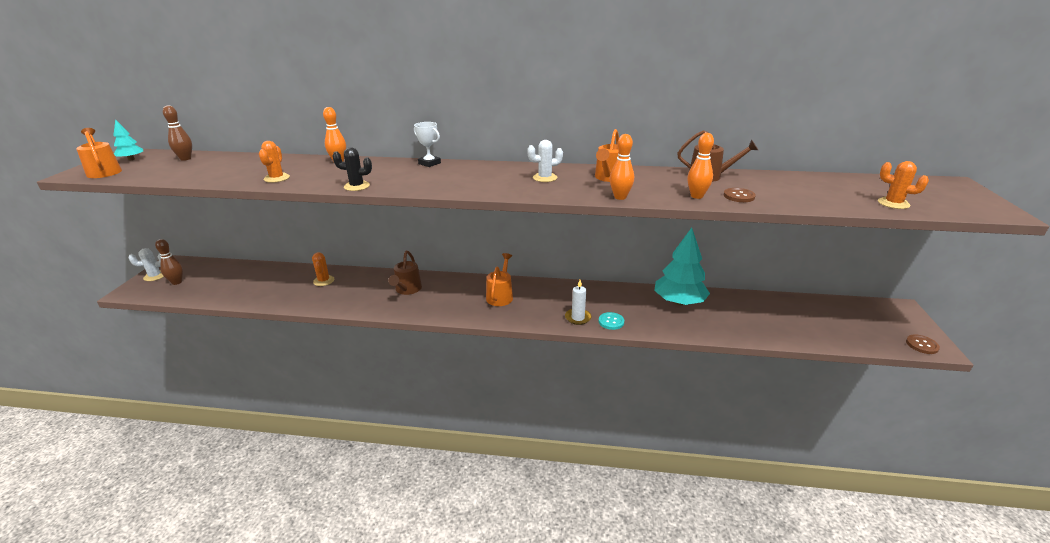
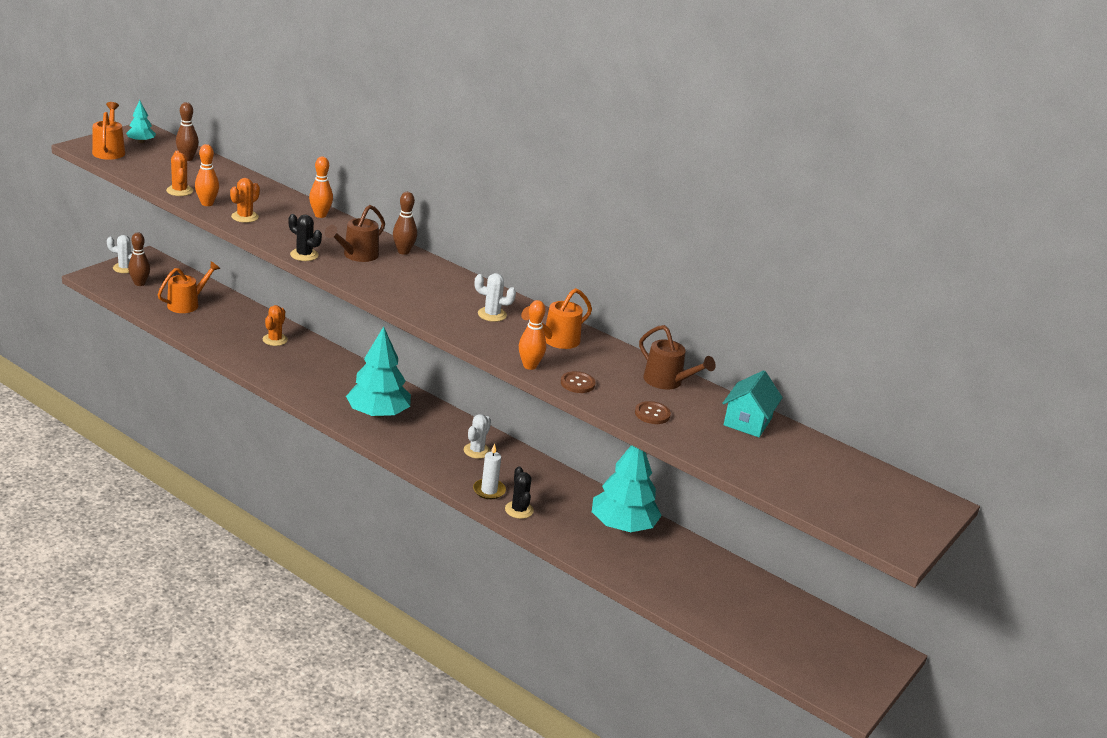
camera: 25 degrees right, 0 degrees up
(407, 290) = (347, 385): brown watering can -> brown watering can (357, 256)
(429, 163) = (403, 251): white trophy -> brown bowling pin
(448, 300) = (378, 414): none -> turquoise tree
(500, 295) = (435, 433): orange watering can -> orange watering can (187, 304)
(539, 295) = (477, 451): none -> white cactus
(611, 322) = (519, 510): turquoise button -> black cactus
(697, 196) = (608, 396): orange bowling pin -> orange bowling pin (207, 203)
(790, 180) = (747, 422): none -> turquoise house
(893, 203) = (802, 489): orange cactus -> orange cactus (179, 191)
(922, 345) = (838, 692): brown button -> brown button (577, 383)

